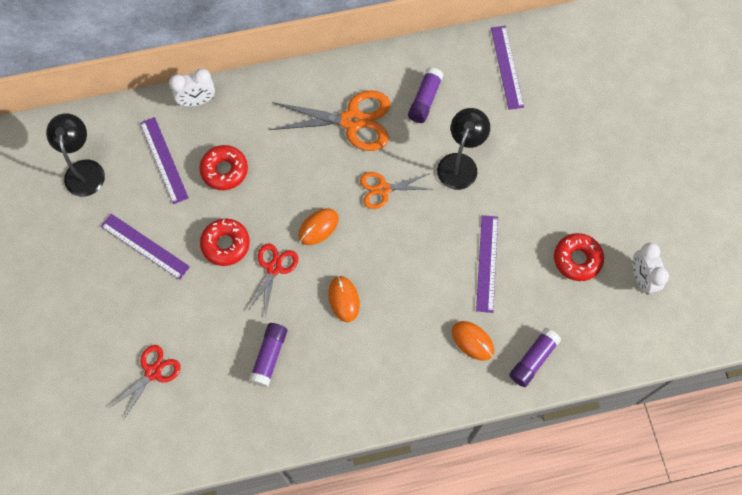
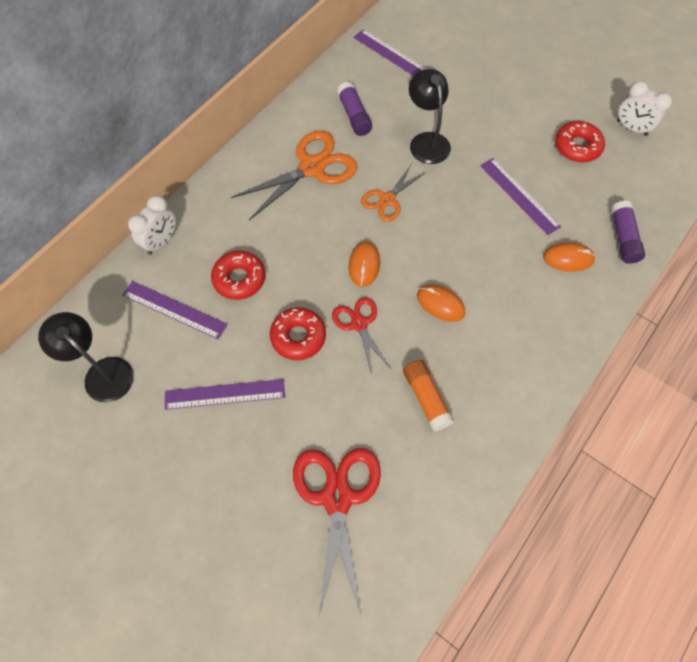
camera: 40 degrees left, 5 degrees down
(153, 372) = (337, 498): red scissors -> red scissors, size x1.71
(269, 356) = (426, 398): purple glue stick -> orange glue stick

